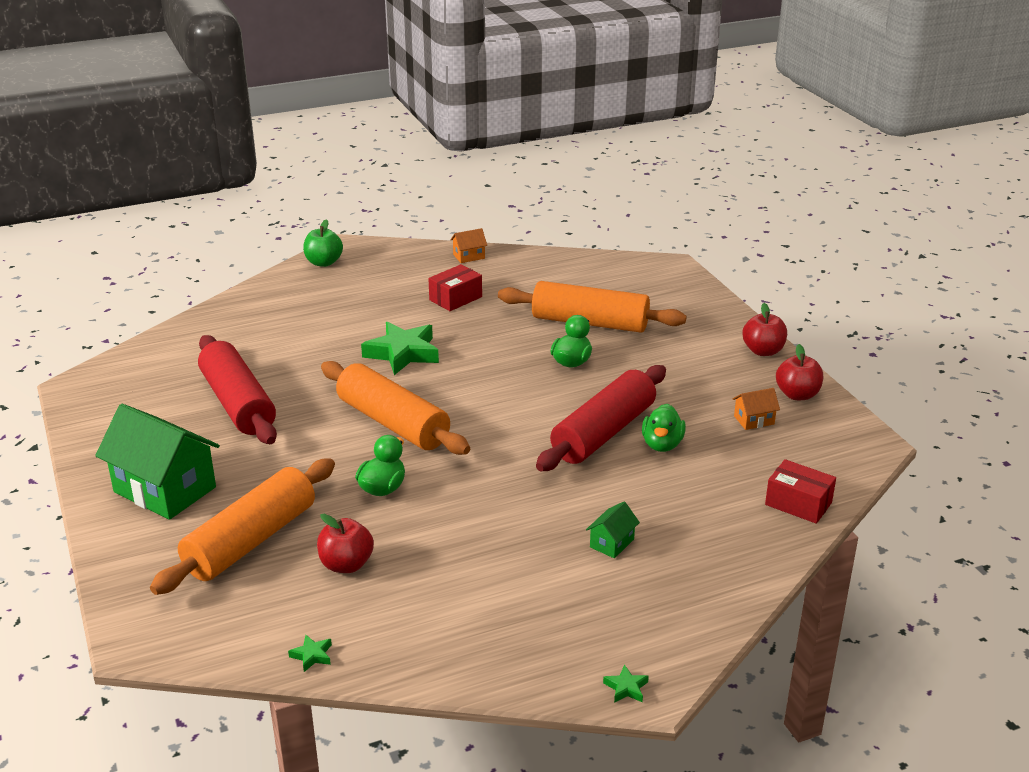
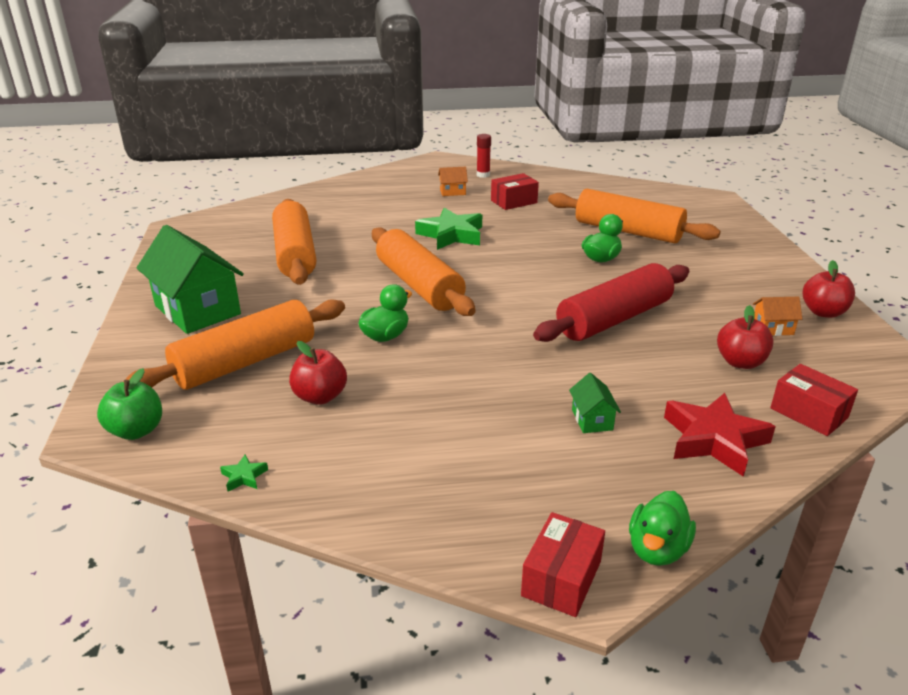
camera: 15 degrees right, 0 degrees up
(238, 403) = (295, 254): red rolling pin -> orange rolling pin
(324, 262) = (415, 167): green apple -> green apple (136, 431)
(407, 264) = (483, 175): none -> red glue stick
(469, 256) = (537, 175): orange house -> orange house (452, 192)
(611, 543) = (592, 419): green house -> green house turned 60 degrees counterclockwise
(626, 688) = (561, 578): green star -> red box
(662, 444) = (670, 337): green duck -> green duck (657, 549)
(722, 544) = (714, 440): none -> red star
(763, 351) = (793, 272): red apple -> red apple (740, 362)

